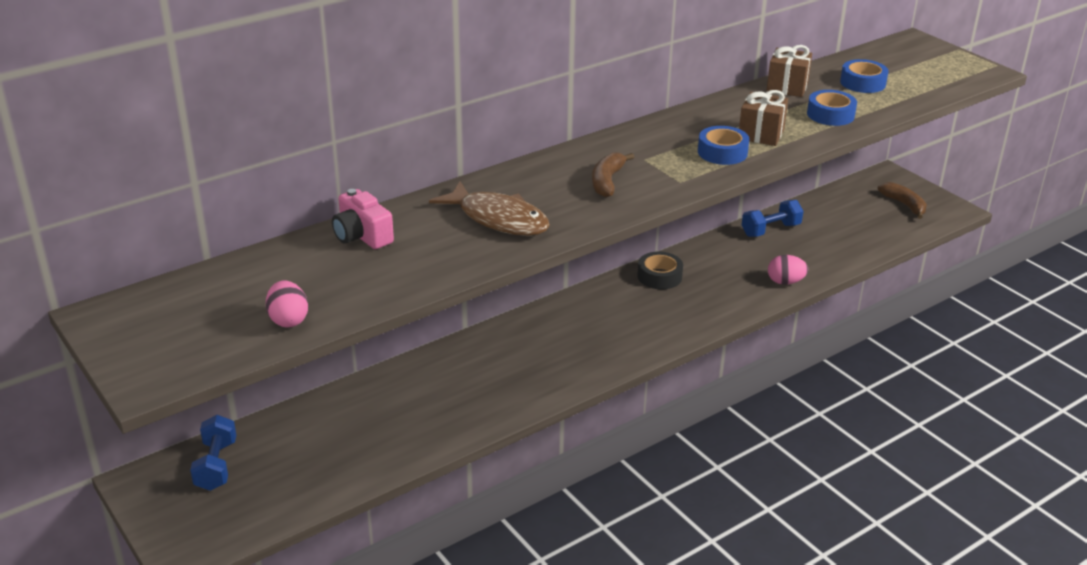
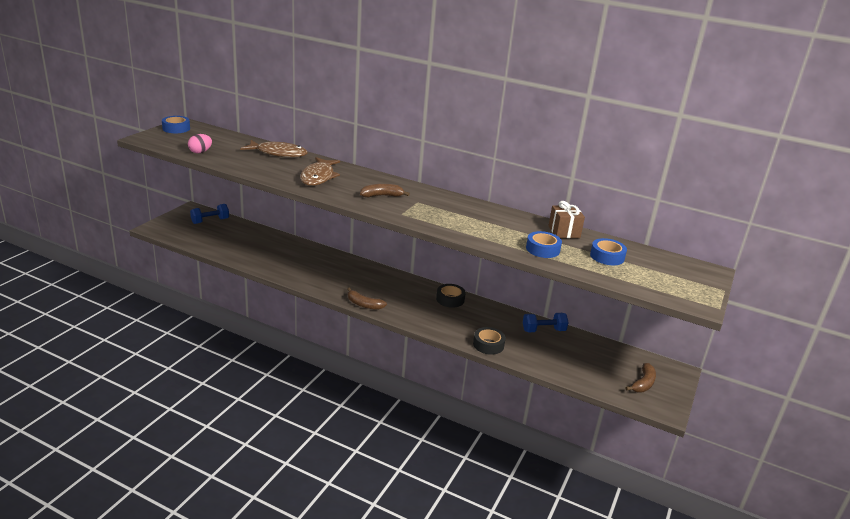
camera: 60 degrees right, 5 degrees down
(362, 236) = (278, 153): pink camera -> brown fish
(633, 357) = (364, 304): none -> brown banana
(722, 152) = (450, 221): blue tape -> blue tape (176, 128)
(761, 134) = (487, 230): brown gift -> none
(770, 230) = (543, 330): blue dumbbell -> blue dumbbell turned 45 degrees counterclockwise
(785, 282) = (488, 345): pink egg -> black tape

